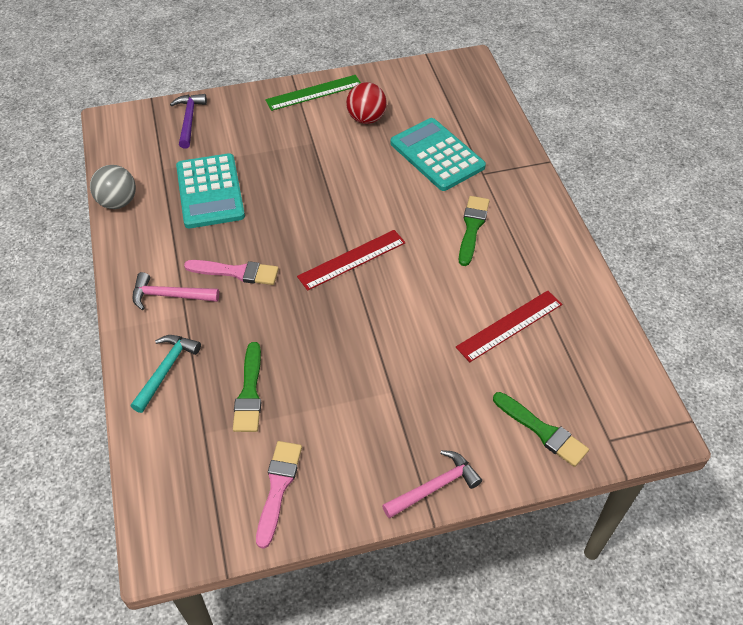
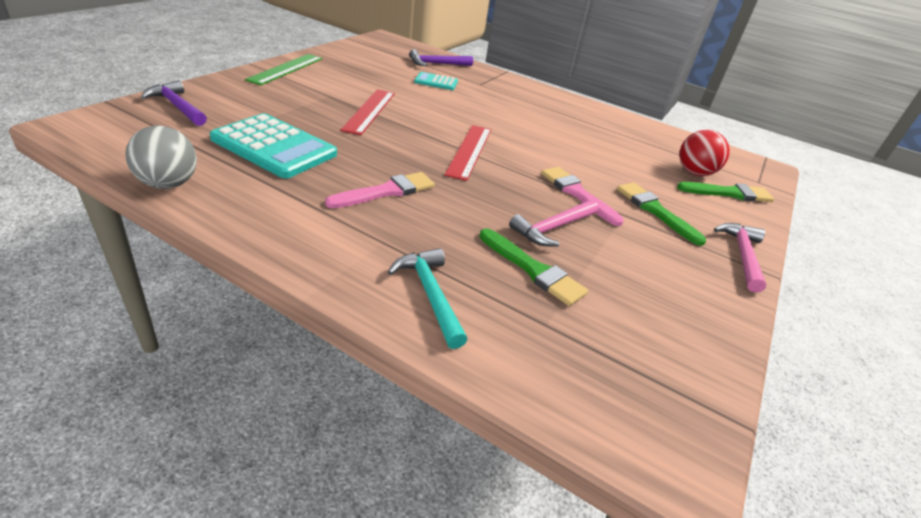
camera: 50 degrees left, 15 degrees down
(170, 296) = (344, 234): pink hammer -> pink hammer (553, 228)
(278, 487) = (667, 325): pink brush -> pink brush (577, 194)
(366, 119) = (353, 74): red ball -> red ball (694, 173)
(437, 155) = (436, 82): turquoise calculator -> turquoise calculator, size x0.51
(472, 227) = (518, 110): green brush -> green brush (655, 211)
(474, 126) = (437, 64): none -> purple hammer
(509, 325) = (621, 149): red ruler -> red ruler (369, 111)

